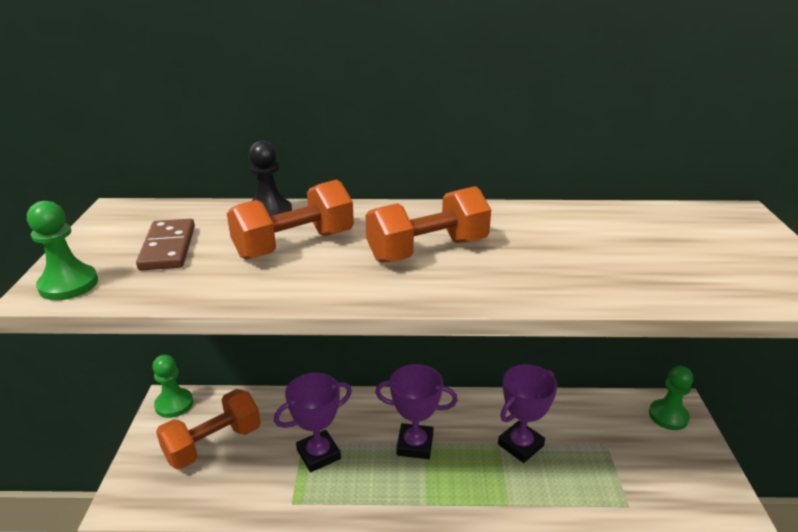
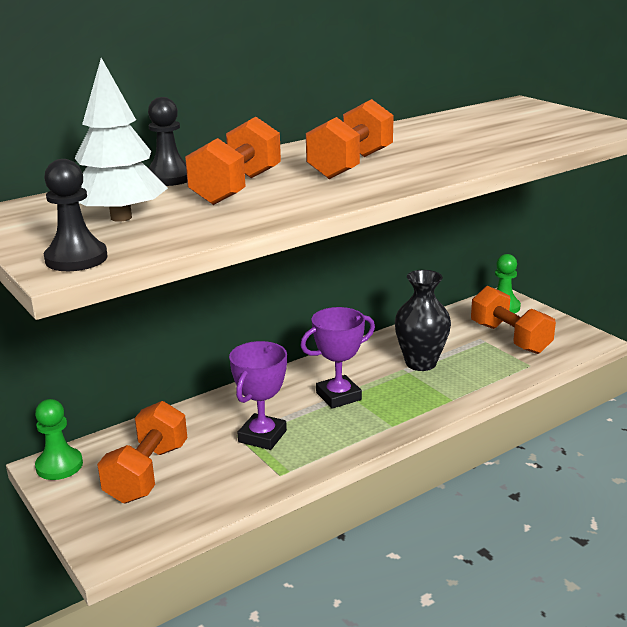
camera: 35 degrees left, 5 degrees down
(68, 284) = (76, 259): green pawn -> black pawn
(168, 248) = (121, 217): brown domino -> white tree
(520, 445) = (420, 363): purple trophy -> black vase
(638, 459) = (510, 338): none -> orange dumbbell

